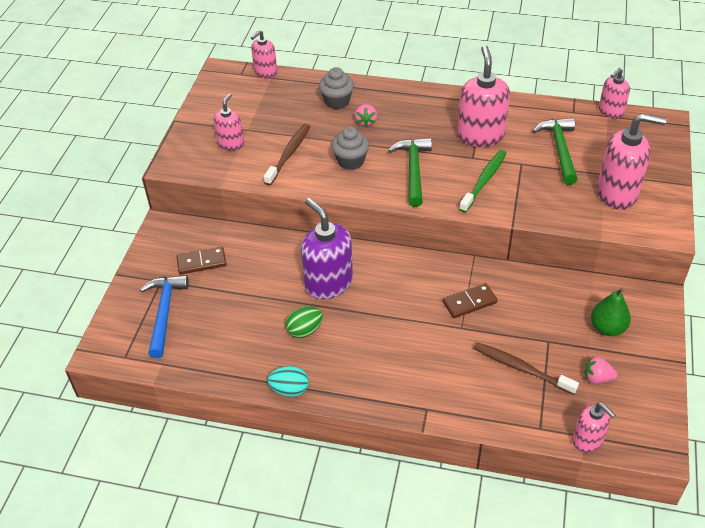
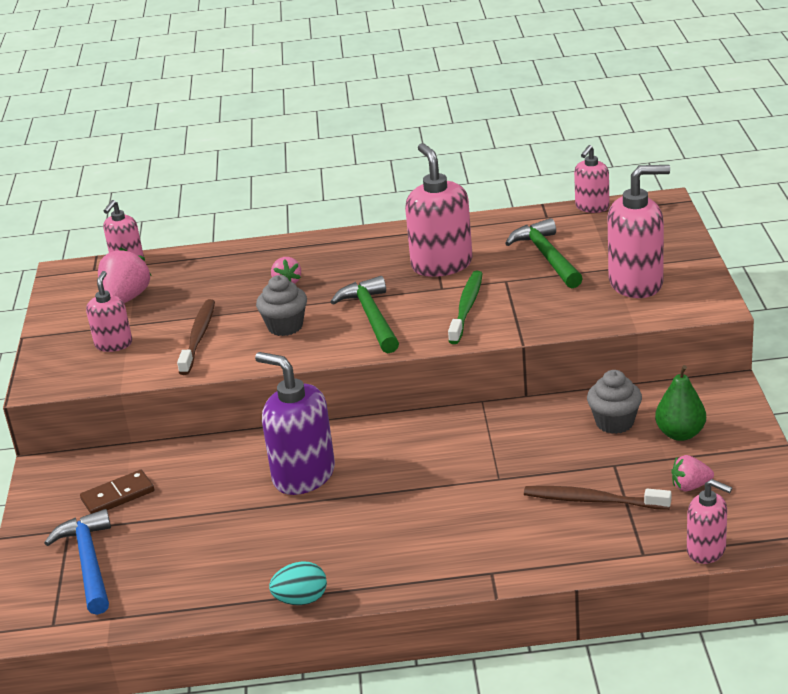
camera: 15 degrees left, 15 degrees down
(253, 106) = (126, 299): none -> pink strawberry
(305, 330) = (294, 533): green egg -> none
(337, 101) = (238, 270): grey cupcake -> grey cupcake (614, 422)
(469, 302) = (497, 450): brown domino -> none

